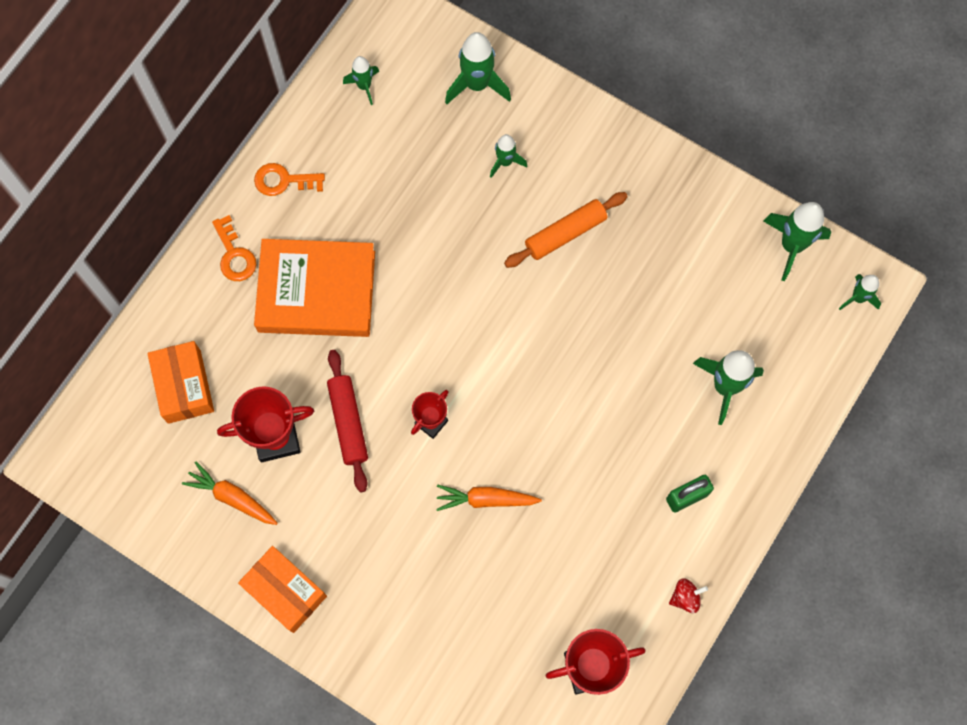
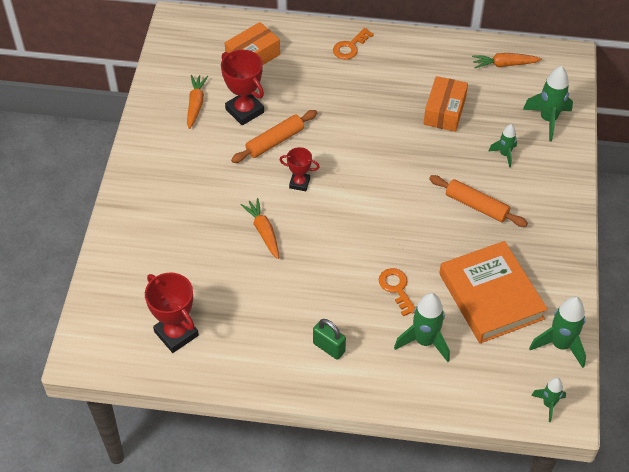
camera: 65 degrees right, 20 degrees down
(283, 180) = (413, 51): orange key -> orange key (396, 288)
(285, 591) = (149, 152): orange box -> orange box (444, 111)
(316, 291) = (351, 93): orange book -> orange book (491, 296)
(348, 423) = (275, 141): red rolling pin -> orange rolling pin
(364, 86) = (504, 64): green rocket -> orange carrot
(685, 597) = (255, 373): red spinning top -> none

